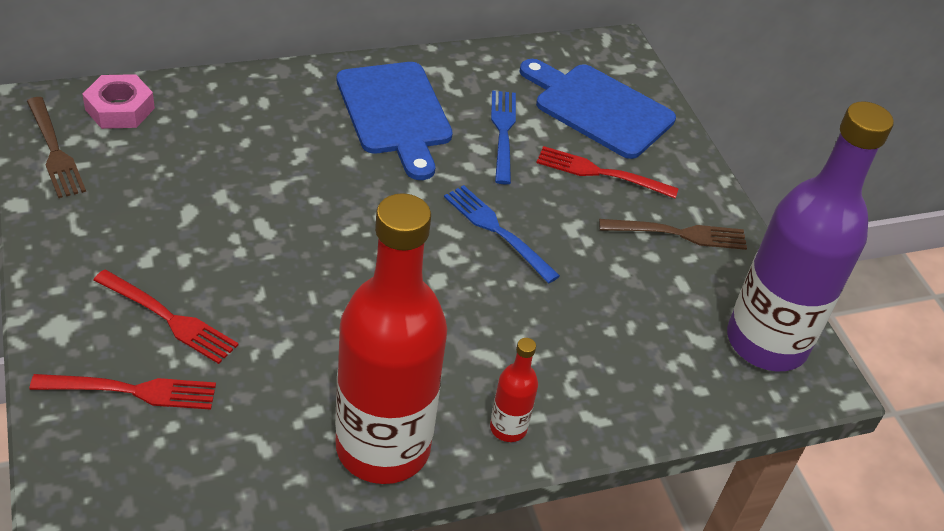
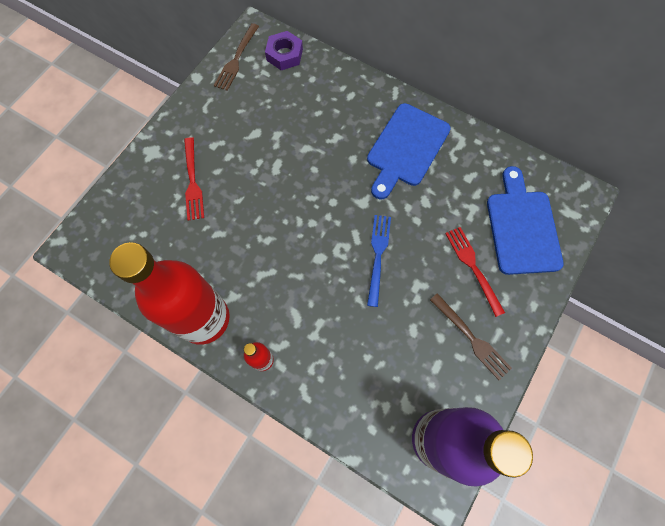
camera: 55 degrees right, 25 degrees up
(120, 109) = (284, 54): pink nut -> purple nut
(131, 390) = (146, 204): red fork -> none
(503, 133) = (448, 201): blue fork -> none

